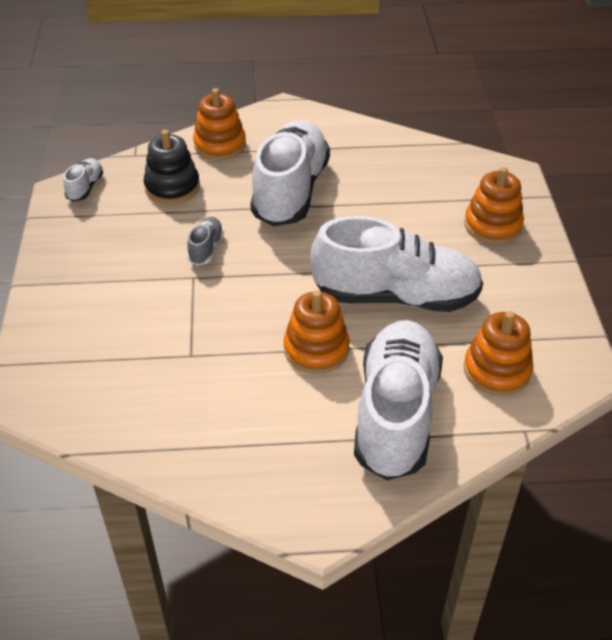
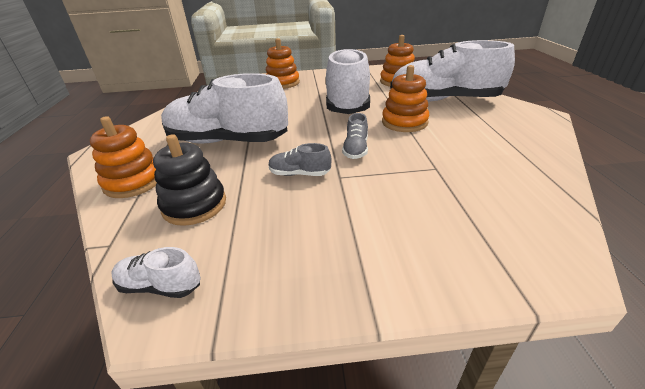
camera: 90 degrees left, 10 degrees down
(248, 293) = (356, 149): none -> grey shoe

